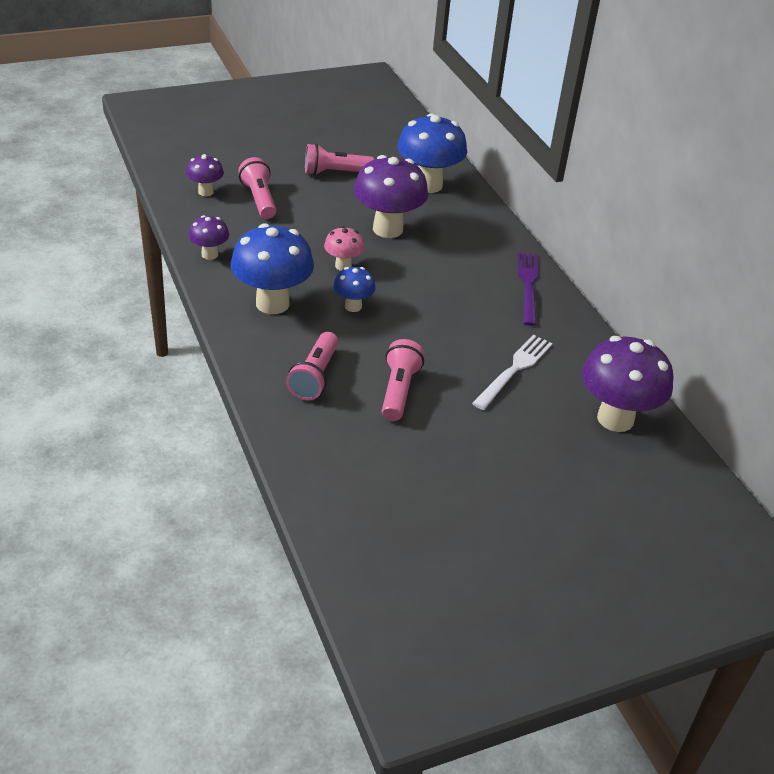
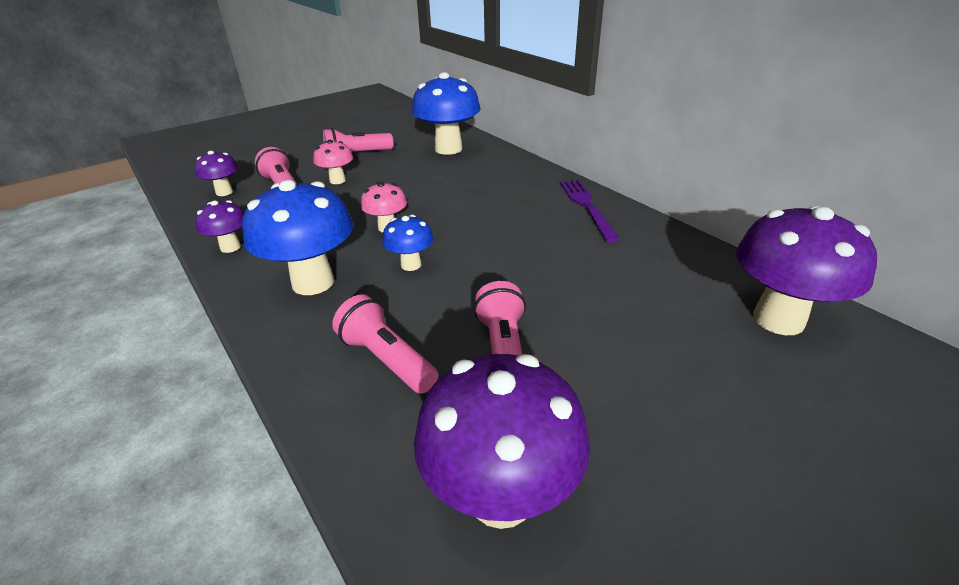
camera: 10 degrees left, 5 degrees down
(310, 201) = (337, 180): none -> pink mushroom
(315, 376) = (387, 359): pink flashlight -> pink flashlight turned 135 degrees clockwise
(387, 229) = (423, 188): purple mushroom -> purple mushroom (501, 497)
(515, 369) = (626, 290): white fork -> none

